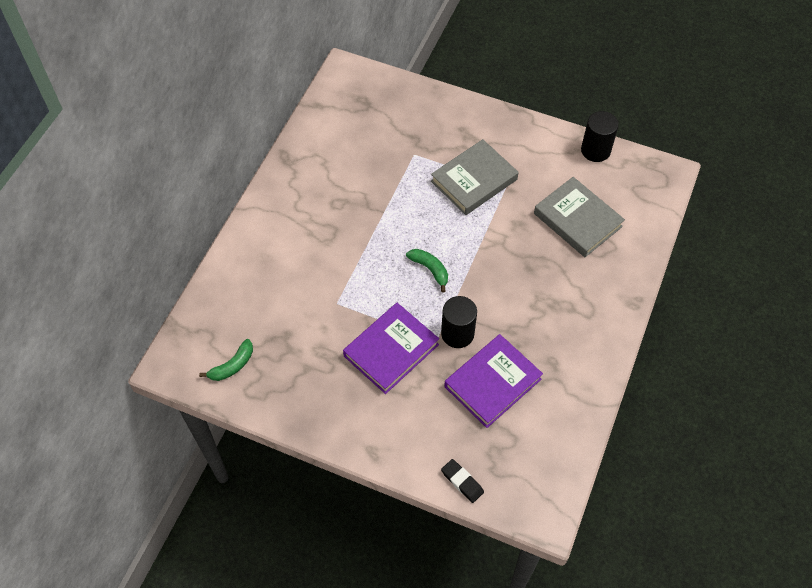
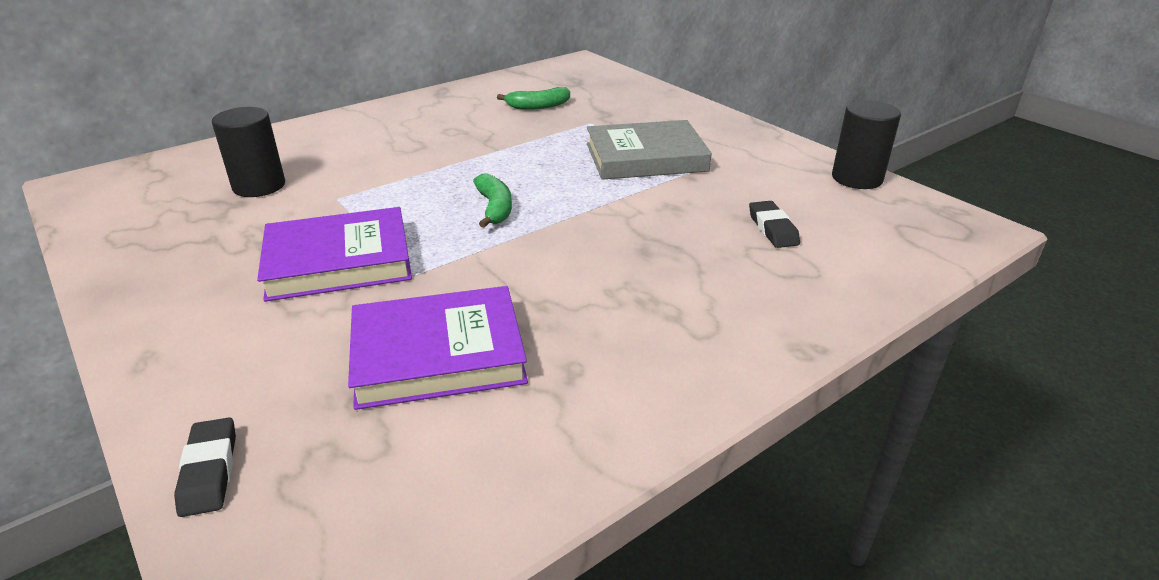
camera: 30 degrees right, 25 degrees down
(232, 366) = (137, 207): green banana -> green banana (538, 106)
(457, 334) = (454, 278): black cylinder -> black cylinder (259, 186)
(577, 220) = (772, 229): grey book -> black eraser

